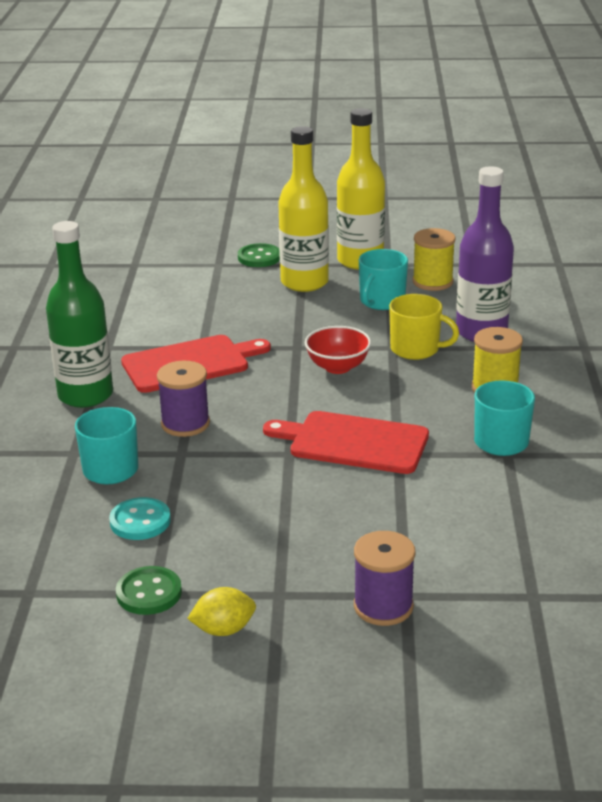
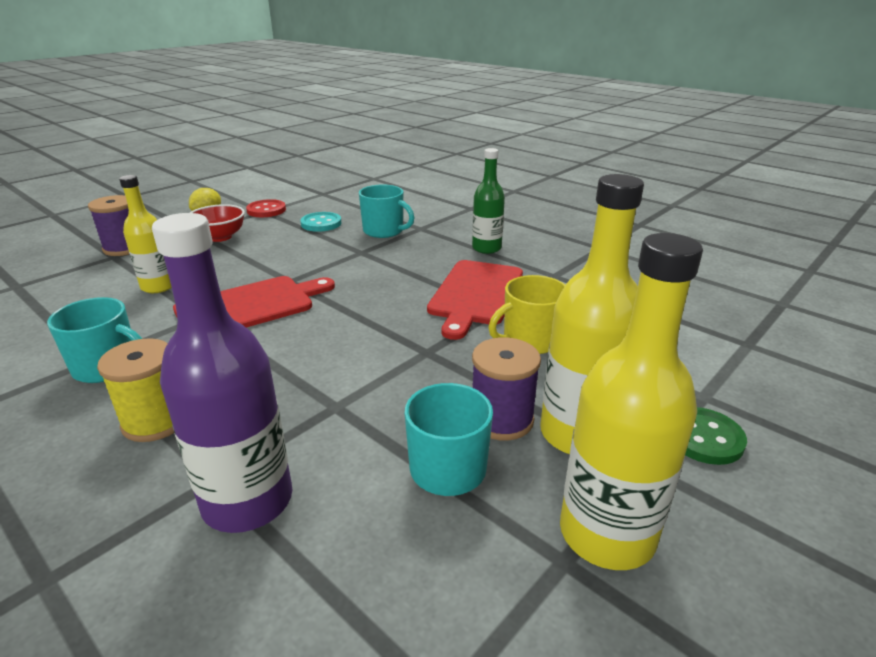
camera: 130 degrees right, 0 degrees up
(85, 395) = (486, 248): green bottle -> green bottle, size x0.63
(149, 593) = (266, 210): green button -> red button
(185, 424) = (391, 264): purple spool -> purple spool (501, 419)
(337, 367) = (356, 354): red bowl -> red bowl (220, 237)
(401, 511) = (158, 286): none -> yellow bottle
(416, 349) = (305, 419): yellow mug -> yellow mug (530, 340)
(432, 282) = (440, 568): yellow spool -> none

